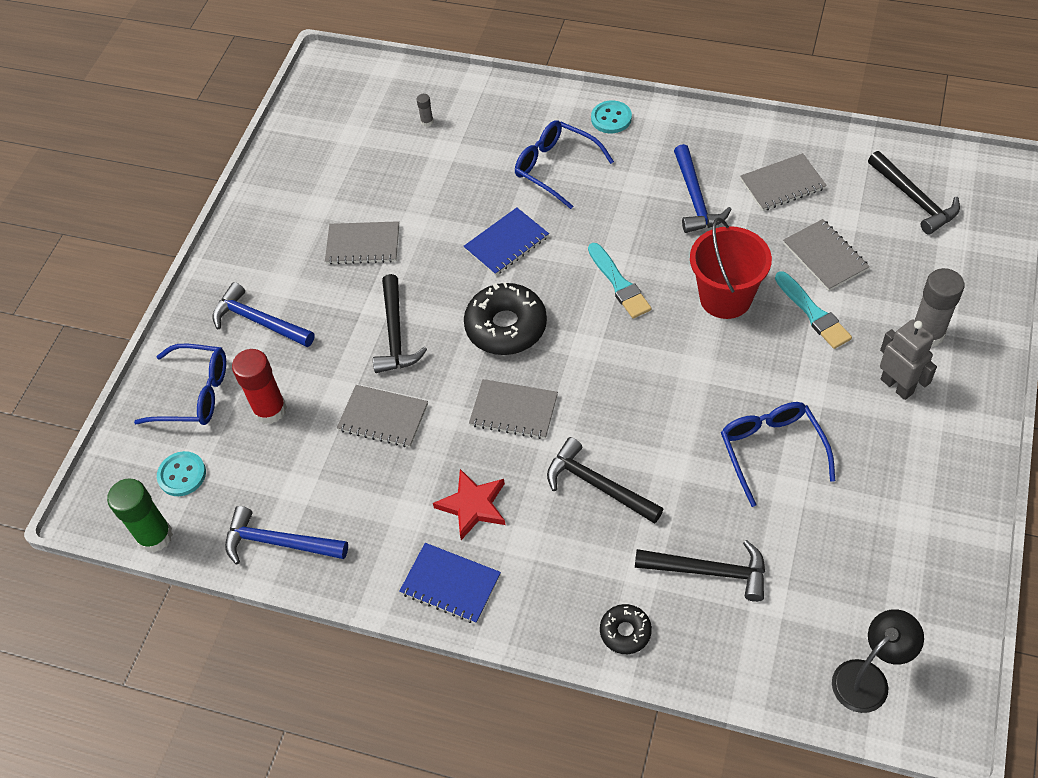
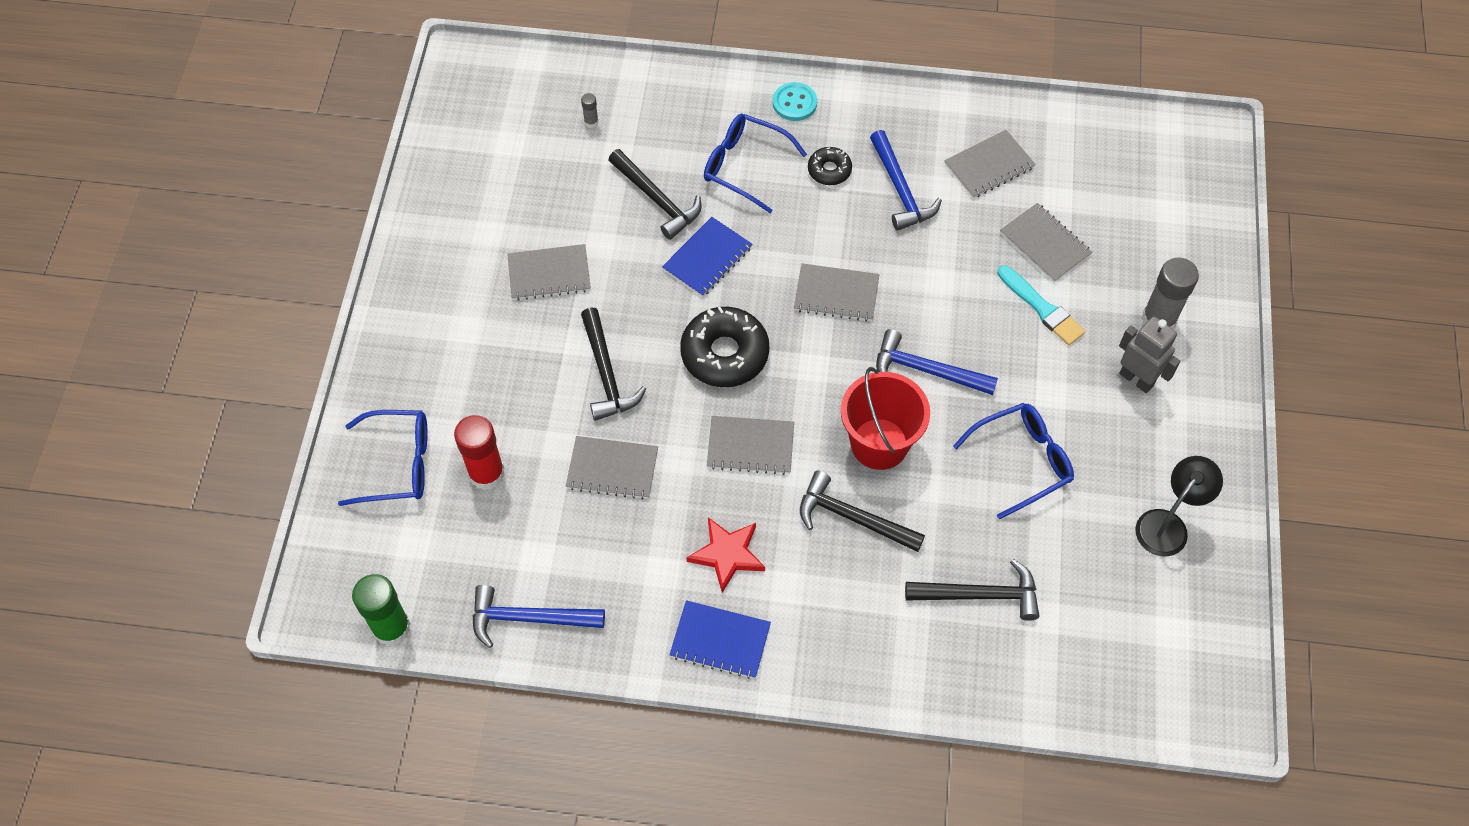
camera: 15 degrees left, 5 degrees up
(182, 475) = (405, 557): turquoise button -> none
(259, 321) = (451, 374): blue hammer -> blue hammer (926, 370)
(619, 284) = (836, 294): turquoise brush -> grey notebook
(625, 632) = (907, 667): black donut -> black donut (829, 170)
(725, 298) = (950, 299): red bucket -> red bucket (879, 444)
(771, 450) = (1022, 461): blue glasses -> blue glasses turned 90 degrees clockwise
(868, 678) = (1150, 683): black lamp -> black lamp (1167, 524)
(914, 199) = (1126, 172): black hammer -> black hammer (657, 200)

